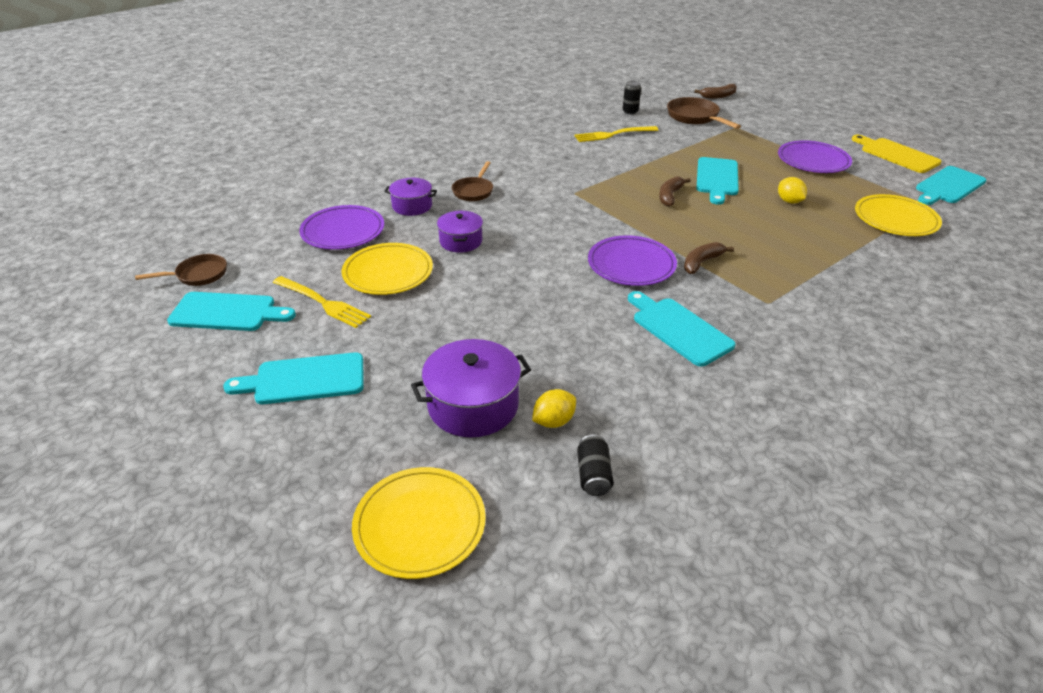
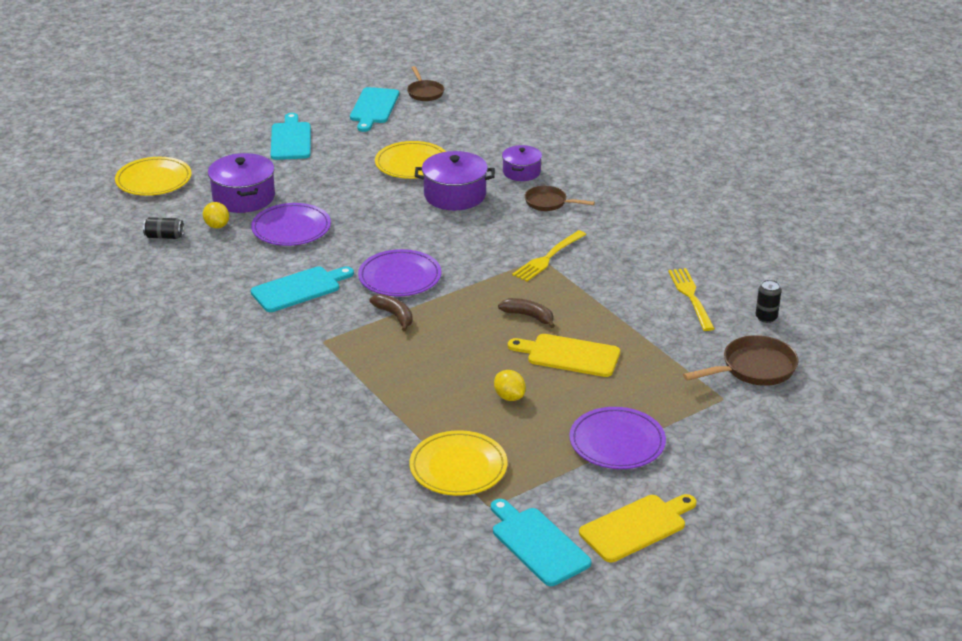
camera: 95 degrees right, 5 degrees down
(323, 303) = (376, 140): yellow fork -> yellow fork (548, 258)
(343, 231) = (480, 142): purple plate -> purple plate (291, 228)
(460, 241) = (455, 195): purple pot -> purple pot, size x1.60
(717, 178) = (569, 355): turquoise cutting board -> yellow cutting board
(718, 96) = (838, 403): brown banana -> none
(789, 201) = (509, 397): yellow lemon -> yellow lemon turned 75 degrees clockwise

